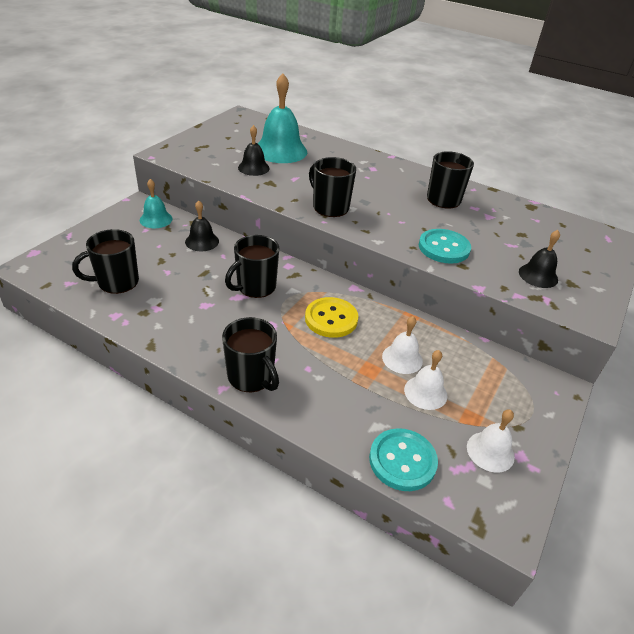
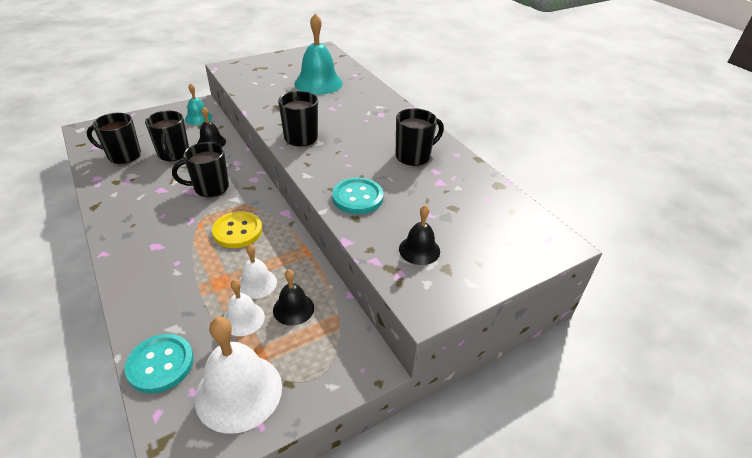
camera: 30 degrees right, 0 degrees up
(251, 377) = (130, 253): black mug -> black mug (173, 154)
(253, 168) = (279, 92): black bell -> black bell (293, 309)
(490, 451) = (239, 392): white bell -> white bell, size x1.79

